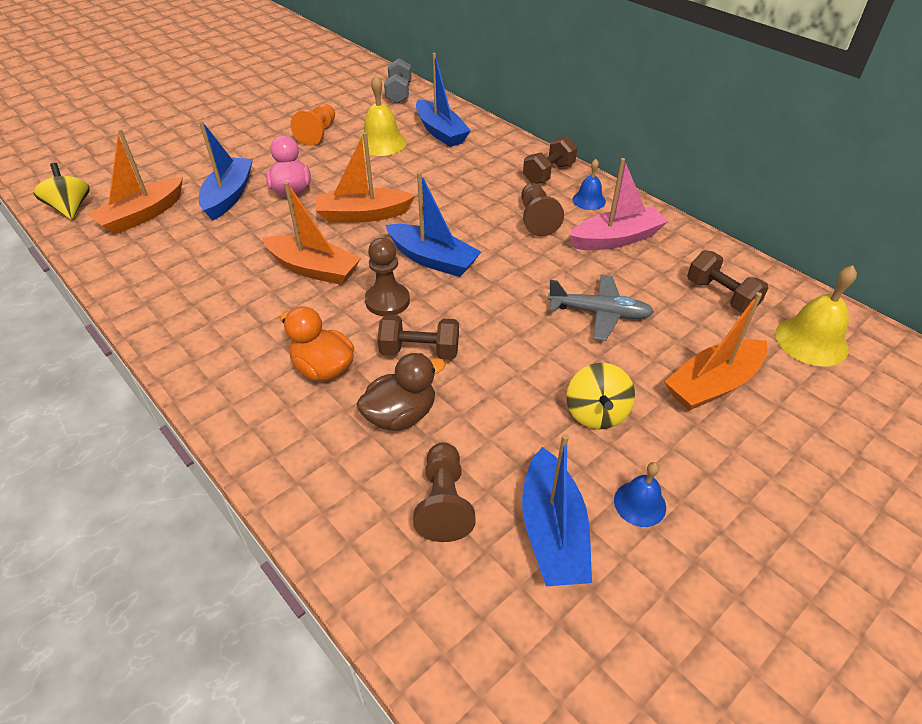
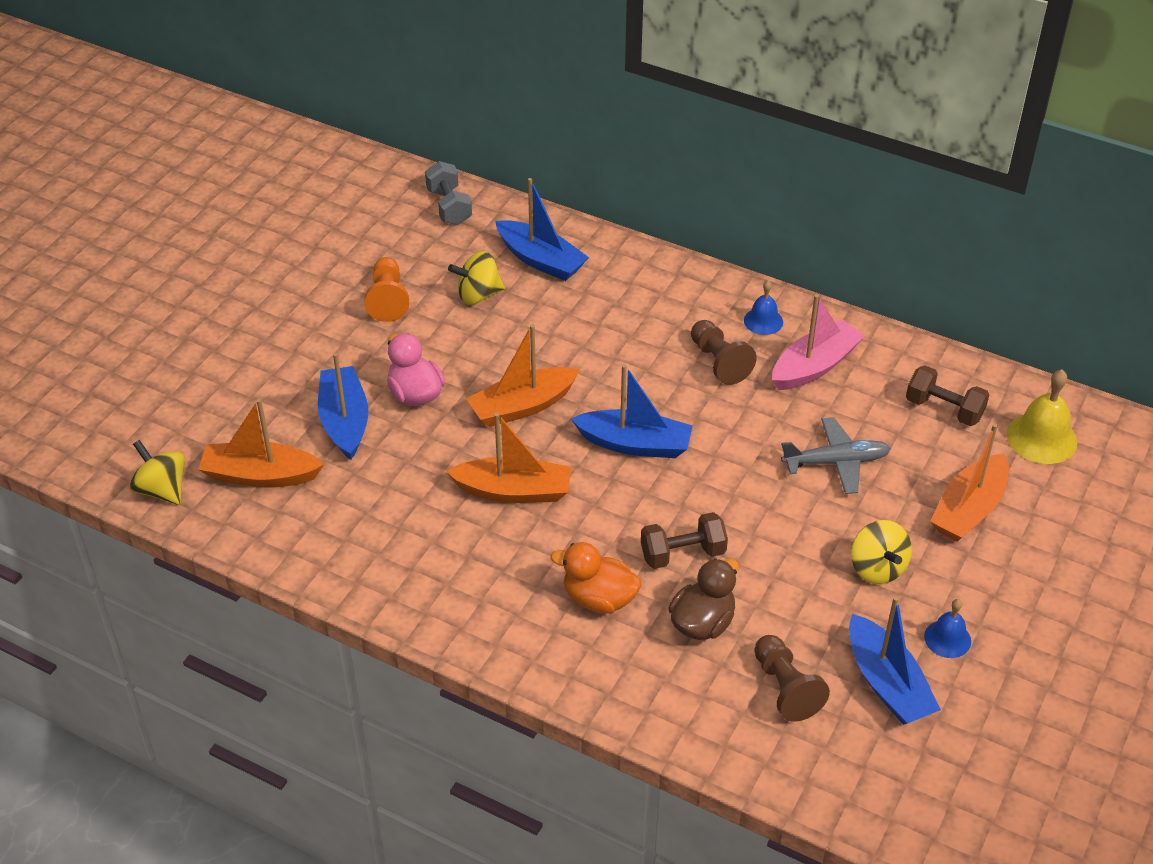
camera: 20 degrees left, 0 degrees up
(142, 215) = (260, 475): orange boat -> orange boat turned 75 degrees clockwise
(382, 143) = (478, 295): yellow bell -> yellow spinning top
(387, 301) = (617, 507): brown pawn -> none
(548, 174) = (701, 294): brown dumbbell -> none

